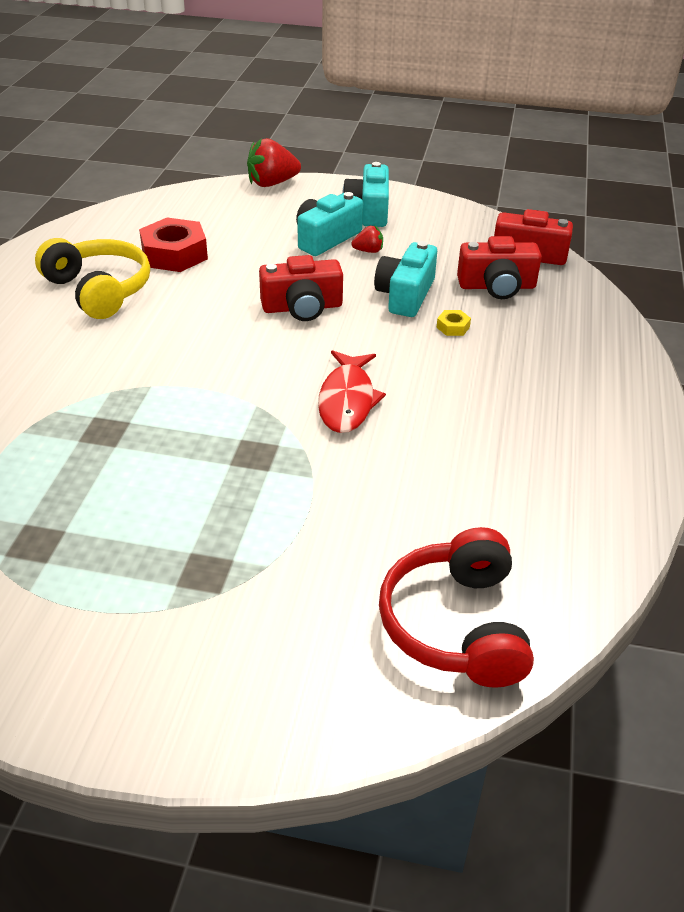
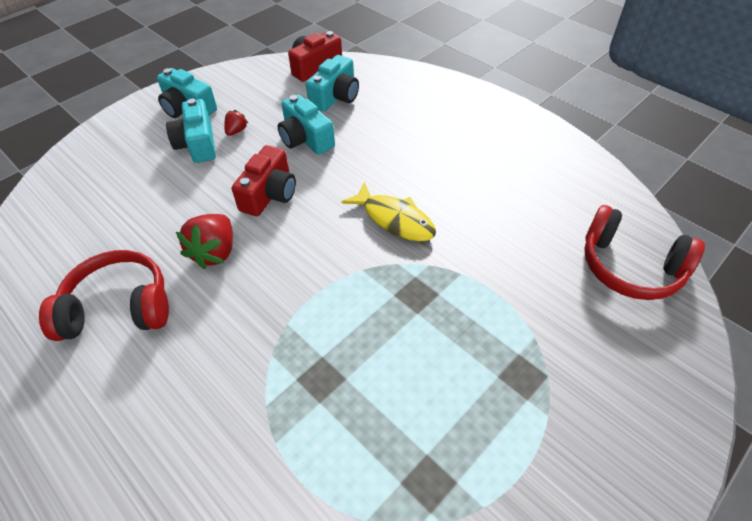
camera: 55 degrees left, 10 degrees up
(99, 290) = (118, 307): yellow headphones -> red headphones
(174, 254) = (120, 236): red nut -> none
(272, 183) = (88, 137): red strawberry -> red strawberry (215, 252)
(347, 400) = (395, 219): red fish -> yellow fish
(453, 327) = (360, 135): yellow nut -> none
(497, 286) = (335, 97): red camera -> turquoise camera

